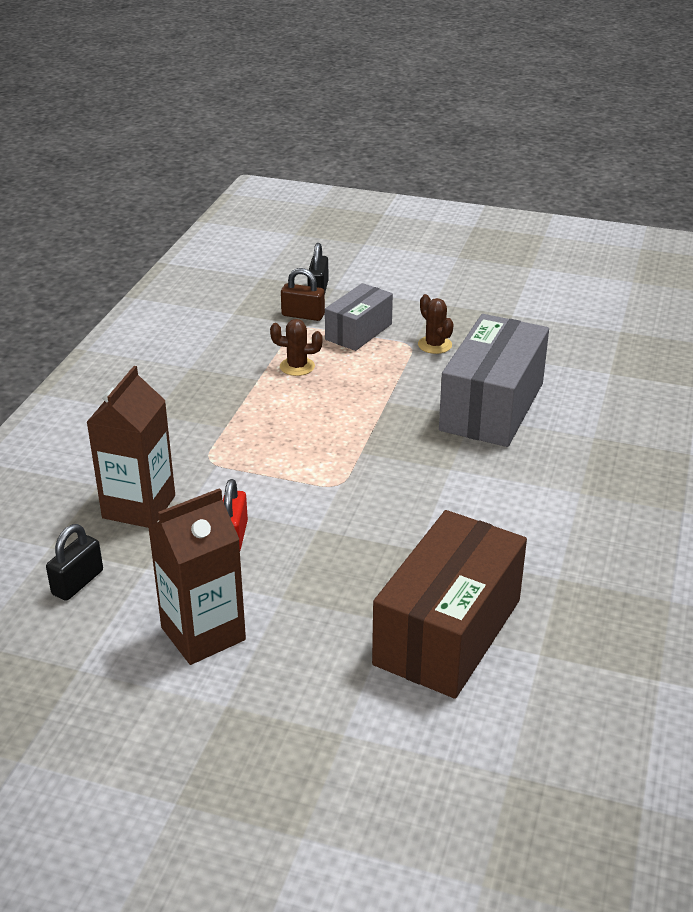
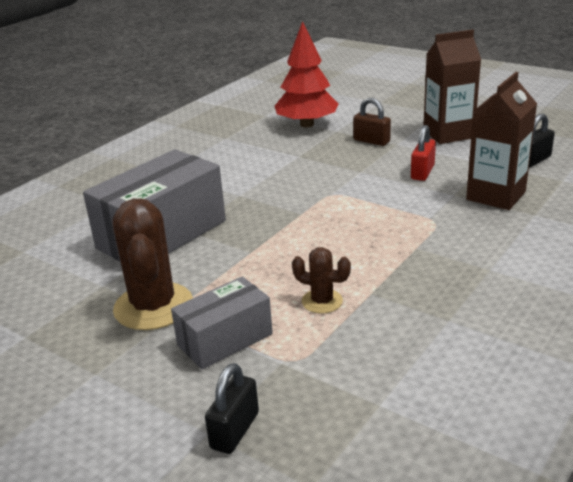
camera: 160 degrees left, 5 degrees down
(303, 315) = (281, 380): brown padlock -> brown padlock (371, 141)
(434, 345) = (153, 306): brown cactus -> brown cactus, size x1.95
(448, 632) = (307, 124): brown box -> red tree

